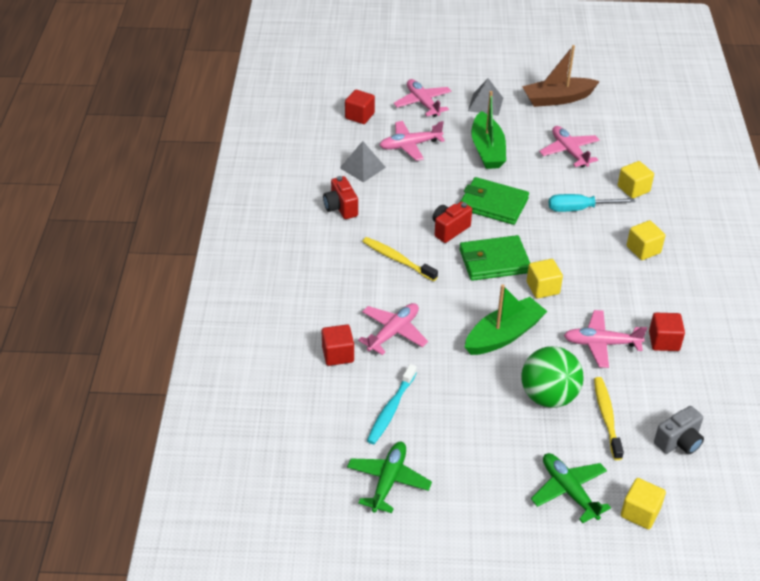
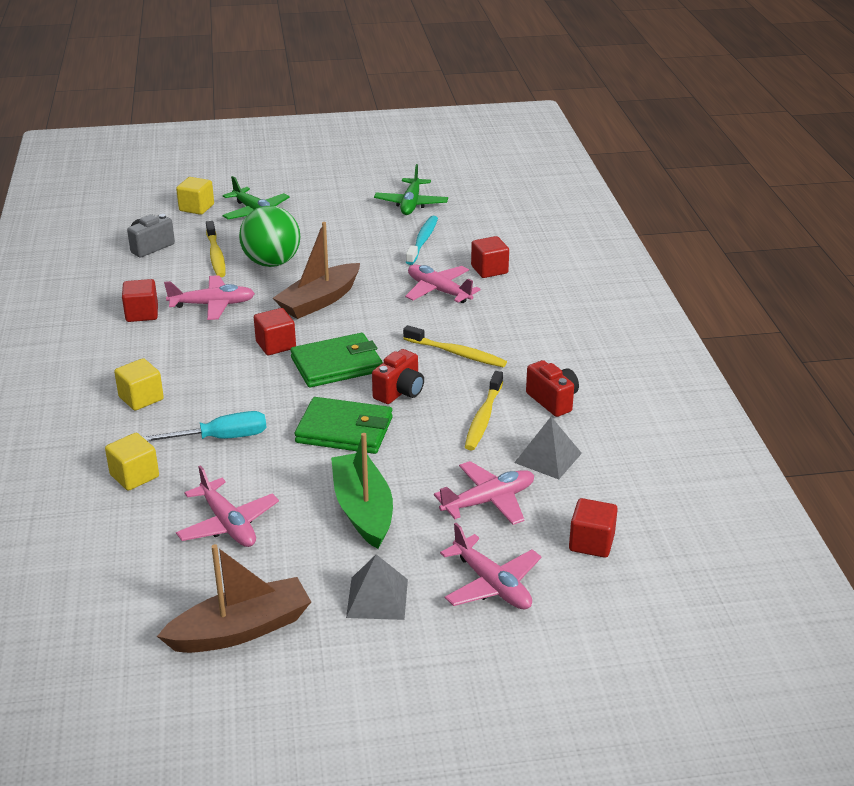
camera: 170 degrees right, 10 degrees down
(393, 332) = (438, 291): pink plane -> pink plane turned 105 degrees clockwise
(394, 201) = (483, 417): none -> yellow toothbrush
(504, 335) = (319, 301): green boat -> brown boat
(543, 288) = (276, 345): yellow cube -> red cube

